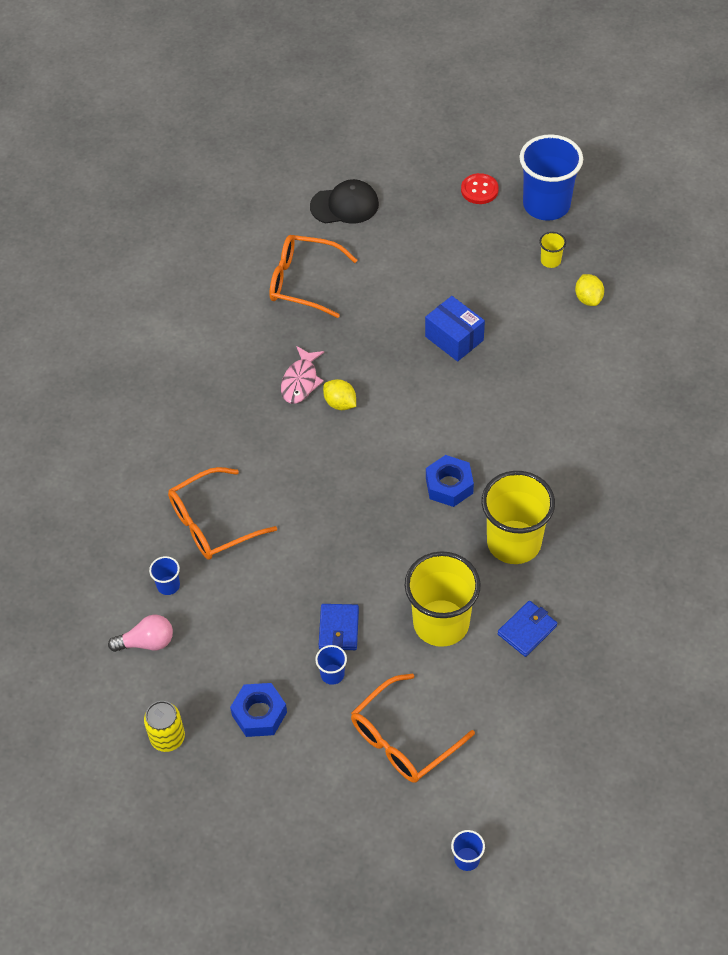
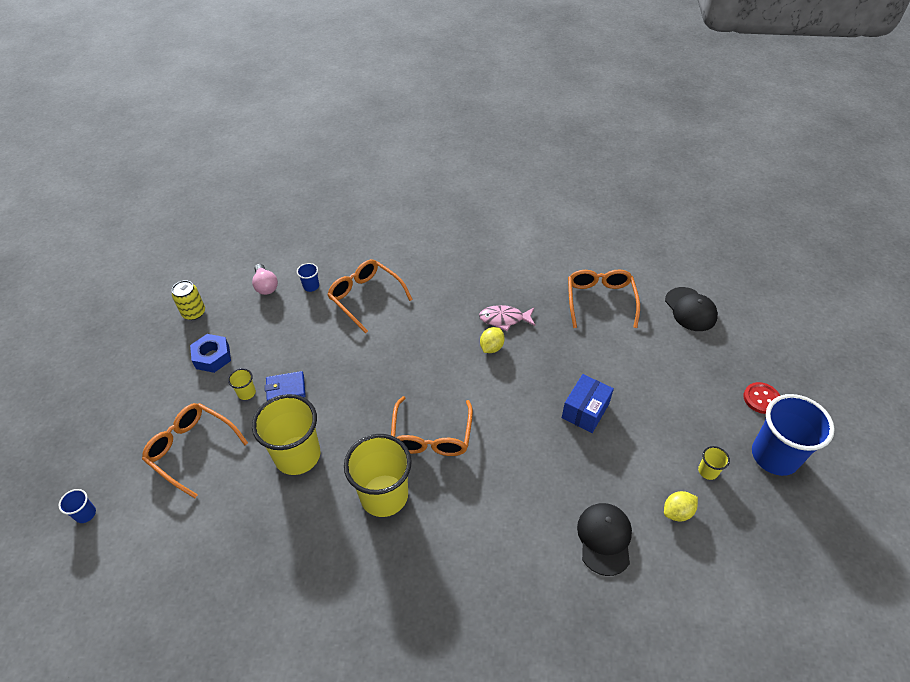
camera: 75 degrees right, 5 degrees down
(332, 674) = (246, 393): blue cup -> yellow cup
(449, 485) = (431, 436): blue nut -> orange glasses
(527, 630) = (297, 522): blue wallet -> none
(603, 363) = (604, 539): none -> black cap

